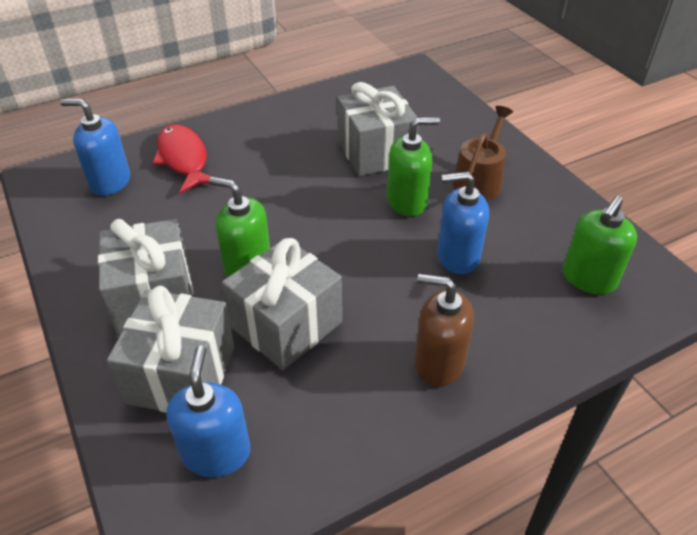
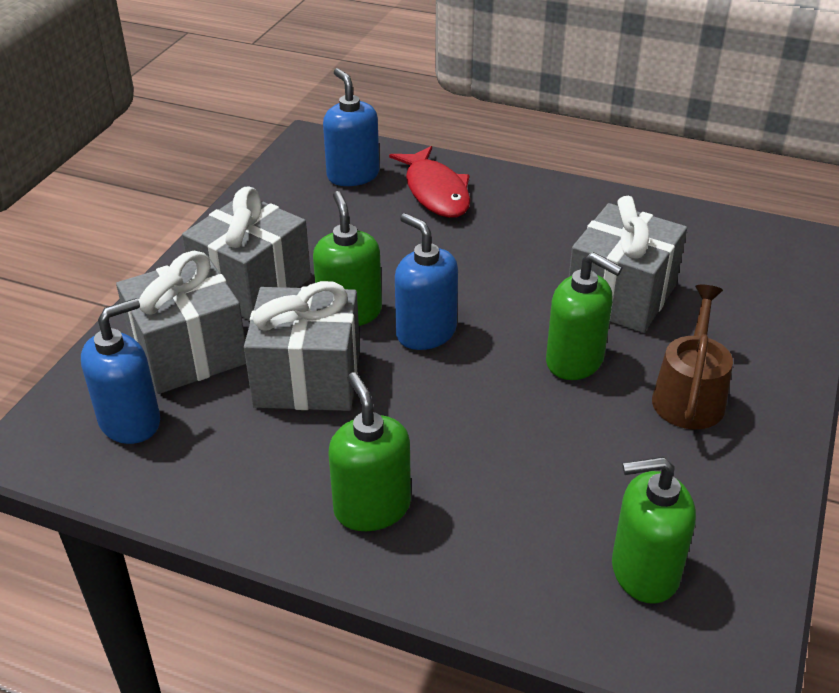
camera: 50 degrees right, 5 degrees down
(184, 159) = (435, 192): red fish -> red fish turned 135 degrees clockwise
(438, 363) = (372, 507): brown soap dispenser -> green soap dispenser
(457, 257) = (540, 443): blue soap dispenser -> blue soap dispenser (426, 332)
(479, 180) = (689, 396): brown watering can -> brown watering can turned 60 degrees counterclockwise

